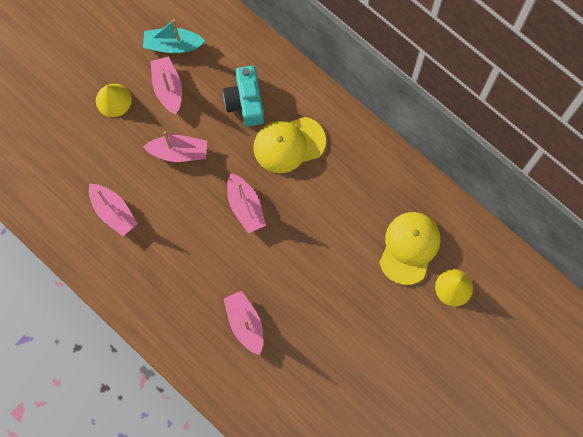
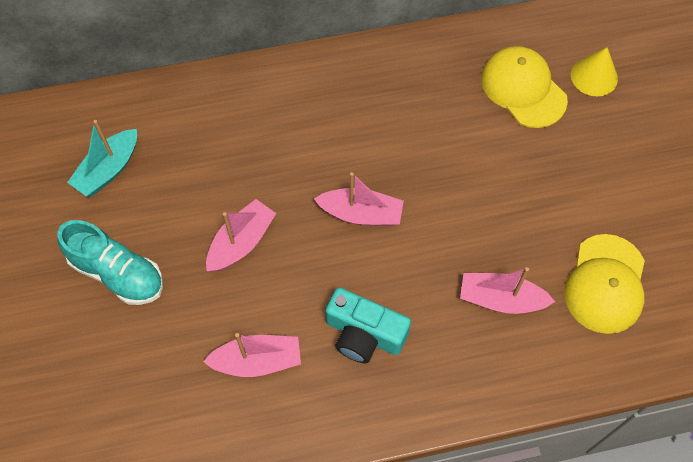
camera: 55 degrees left, 10 degrees down
(113, 100) = (118, 273): yellow cone -> turquoise shoe
(168, 88) = (155, 206): pink boat -> none
(245, 102) = (238, 139): turquoise camera -> turquoise camera (364, 334)
(289, 144) = (322, 128): yellow cap -> yellow cap (605, 284)

